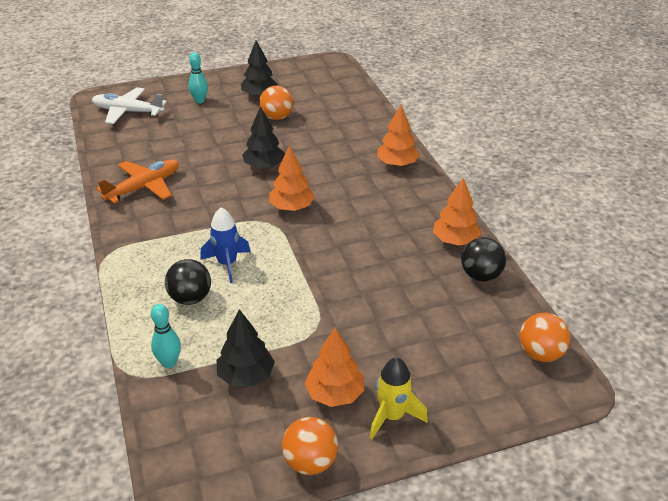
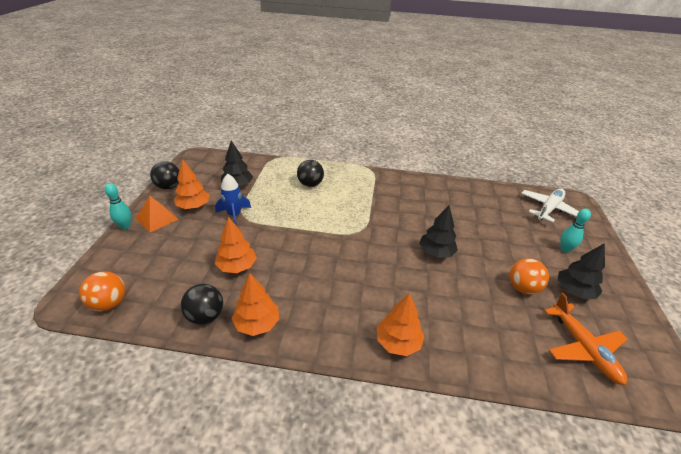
camera: 115 degrees right, 0 degrees up
(144, 187) = (434, 194): orange plane -> orange plane (583, 348)
(169, 363) = (270, 168): turquoise bowling pin -> turquoise bowling pin (125, 226)
(227, 264) = (329, 203): blue rocket -> blue rocket (234, 215)
(292, 207) = (369, 248): orange tree -> orange tree (237, 267)
(310, 462) = (169, 187): orange ball -> black ball
(392, 416) = (157, 219): yellow rocket -> orange pyramid

